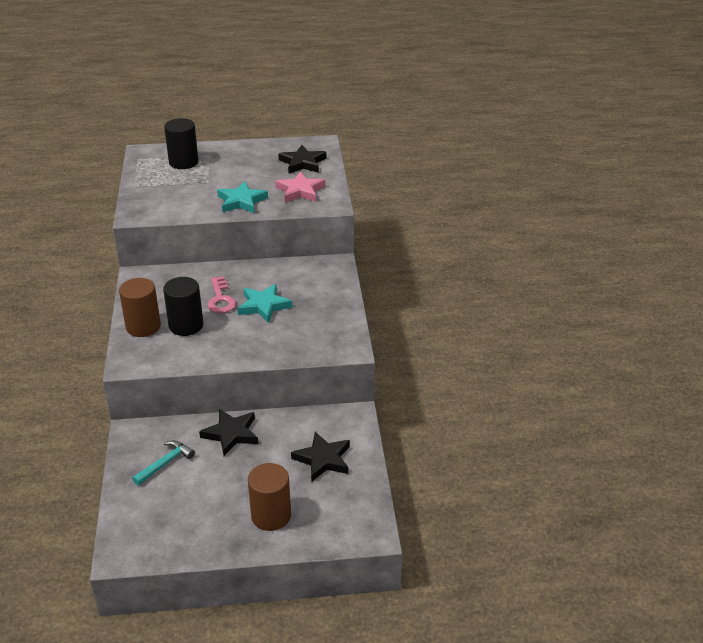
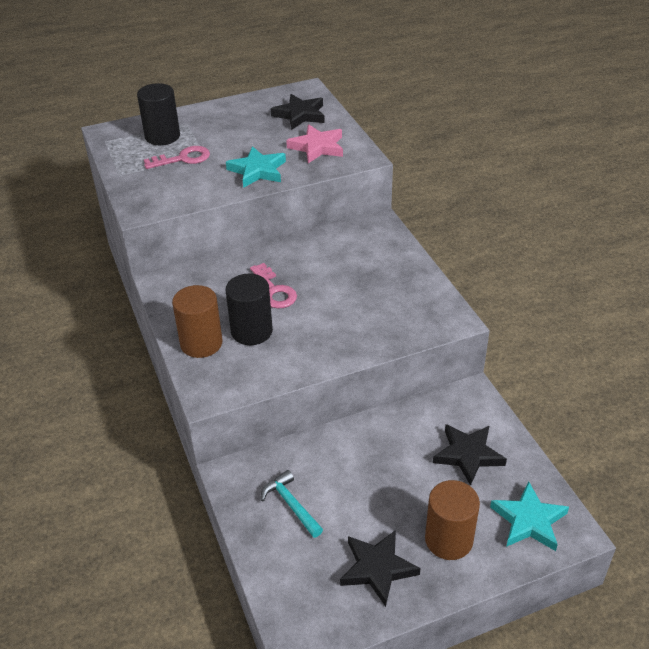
camera: 15 degrees left, 5 degrees up
(165, 463) = (291, 505): turquoise hammer -> turquoise hammer turned 60 degrees counterclockwise
(189, 182) = (182, 159): none -> pink key
(231, 434) = (348, 449): black star -> black star (377, 568)
(263, 306) = (328, 289): turquoise star -> turquoise star (529, 521)

